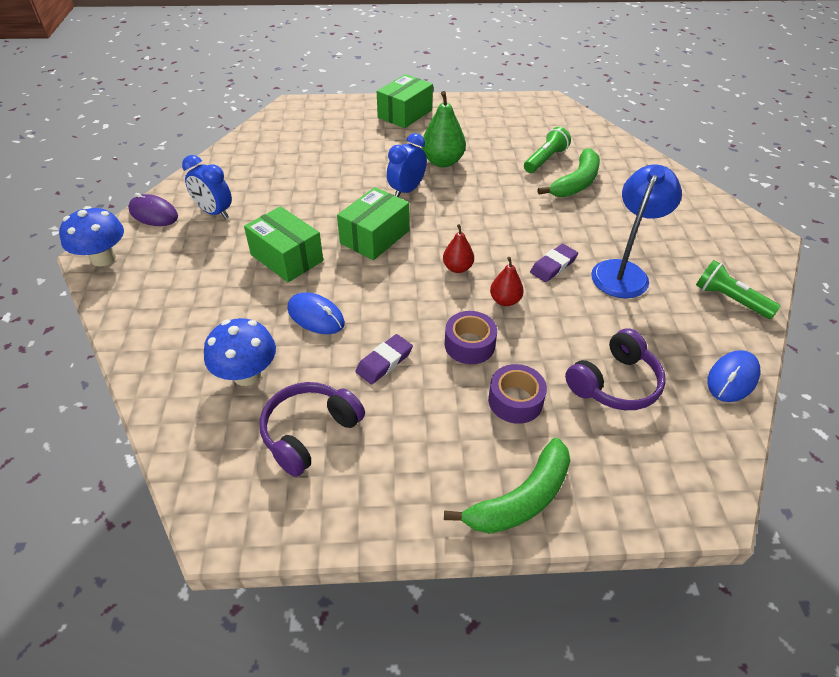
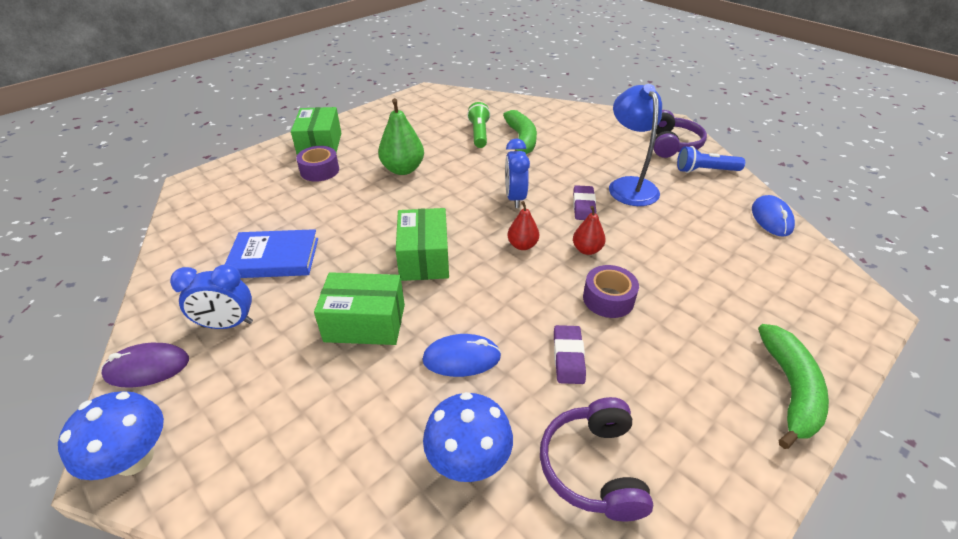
camera: 40 degrees left, 5 degrees down
(283, 184) = (274, 258): none -> blue book
(406, 190) = (402, 206): blue clock -> blue clock (515, 198)
(515, 401) = (691, 319): purple tape -> purple tape (319, 170)
(614, 383) = (724, 264): purple headphones -> purple headphones (672, 144)
(729, 299) = (705, 170): green flashlight -> blue flashlight

